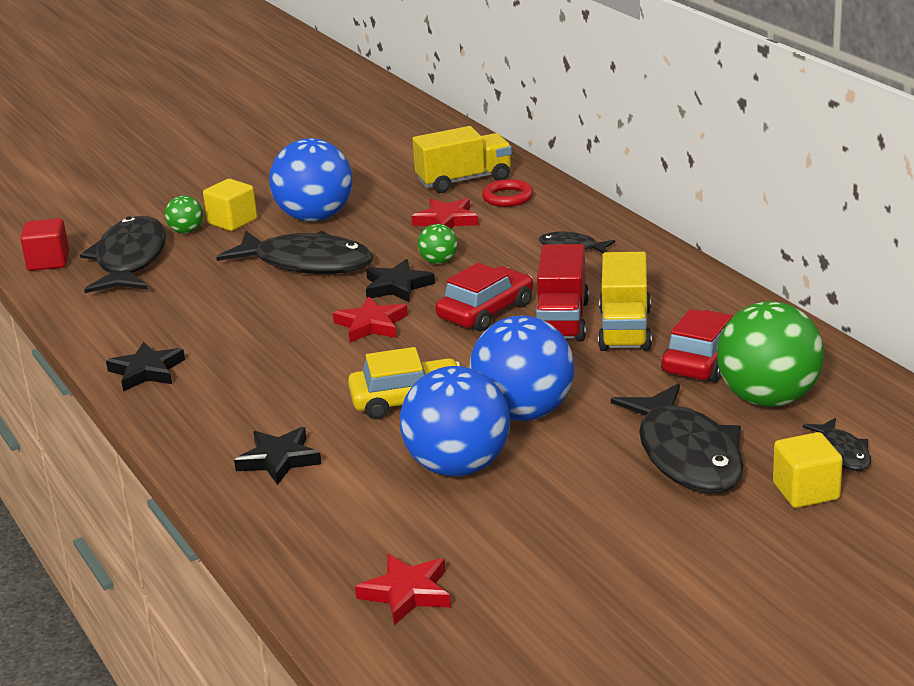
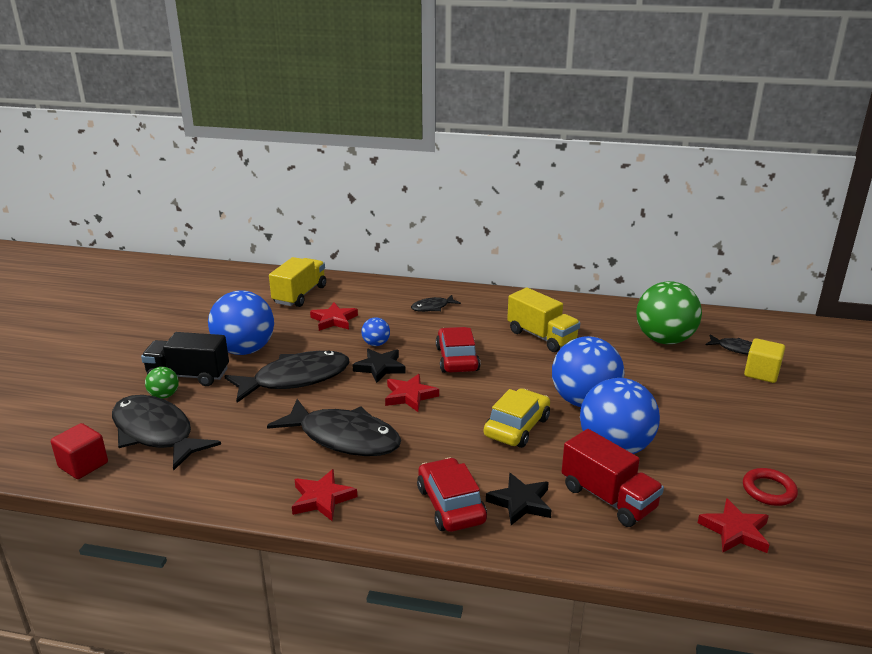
camera: 50 degrees left, 0 degrees up
(146, 371) = (322, 499): black star -> red star
(232, 221) = (188, 375): yellow cube -> black truck
(438, 261) = (376, 344): green ball -> blue ball
(507, 197) = (344, 295): red ring -> red ring (768, 490)
(561, 320) = (504, 346): red truck -> red truck (608, 498)
(686, 454) = (689, 382): black fish -> black fish (344, 438)
(704, 360) = (604, 335): red car -> red car (451, 505)

